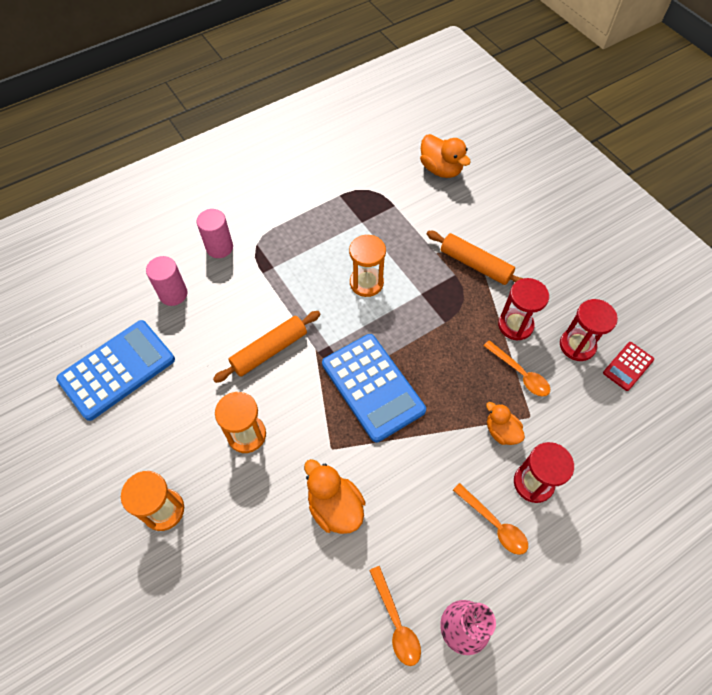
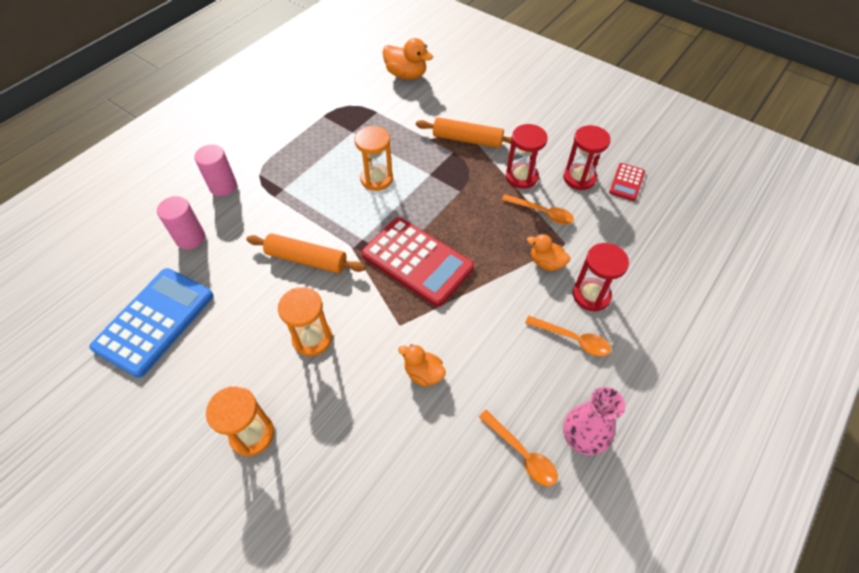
camera: 20 degrees left, 5 degrees down
(269, 351) = (306, 259): orange rolling pin -> orange rolling pin turned 75 degrees clockwise
(335, 507) = (423, 373): orange duck -> orange duck, size x0.65
(373, 387) = (417, 261): blue calculator -> red calculator

